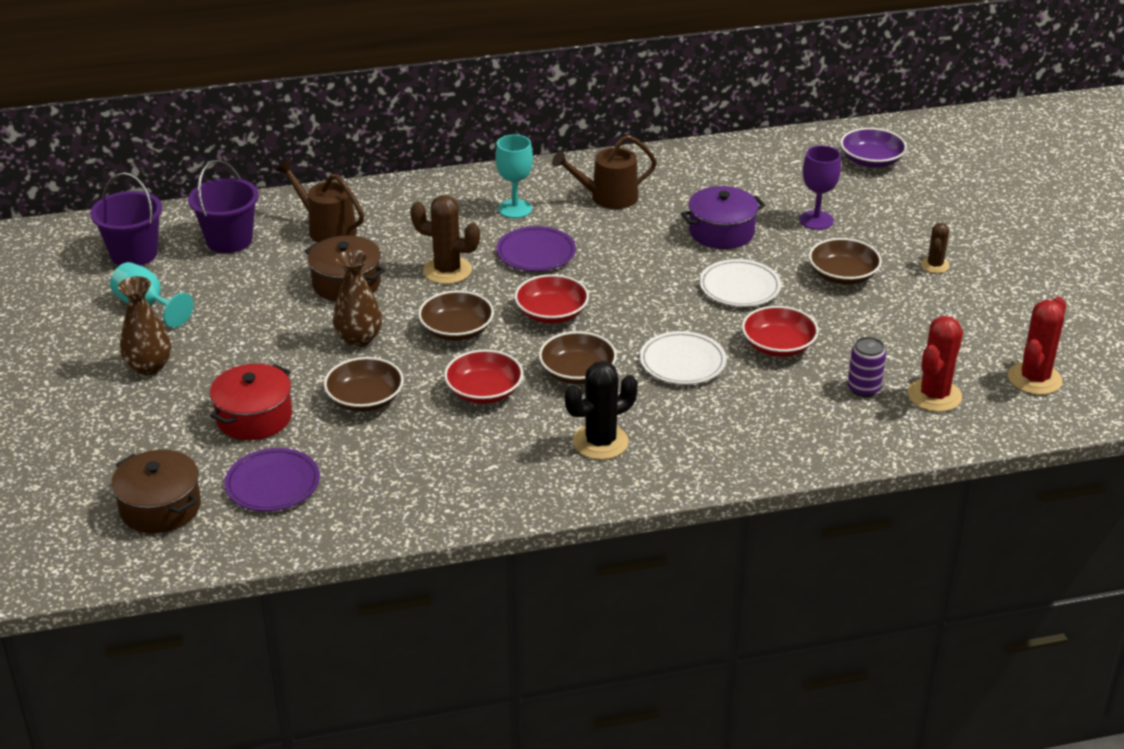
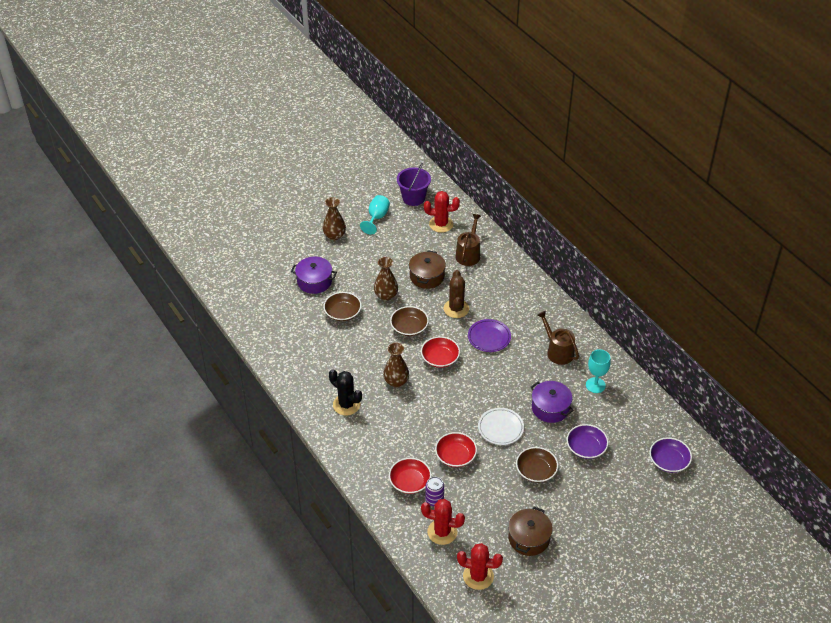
camera: 70 degrees right, 10 degrees up
(160, 507) = (246, 275): brown pot -> brown pot (529, 538)
(229, 240) = (441, 224): purple bucket -> red cactus
(254, 417) = (314, 281): red pot -> purple pot
(273, 484) = (273, 303): purple plate -> none
(484, 391) = (366, 352): red bowl -> red bowl (410, 482)
(515, 209) = (525, 317): turquoise goblet -> turquoise goblet (595, 385)
(577, 372) = (396, 381): brown bowl -> brown vase
(682, 362) = (423, 420): white plate -> none
(816, 220) = (586, 448): purple goblet -> purple bowl
(935, 265) = (568, 512): brown cactus -> none

